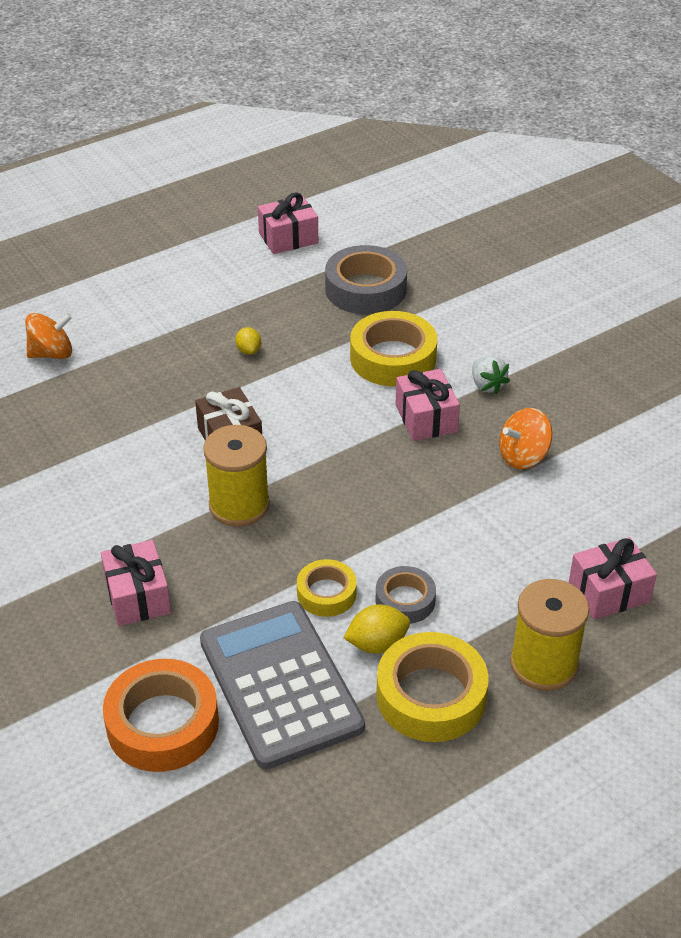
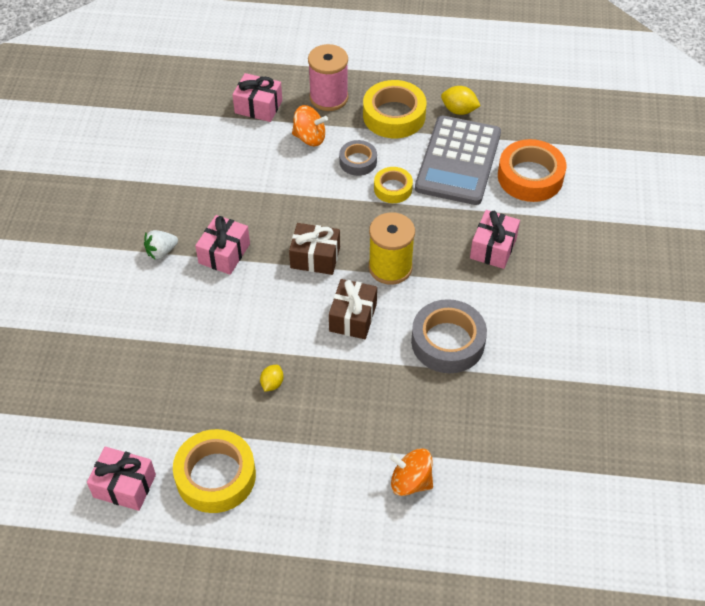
camera: 140 degrees left, 10 degrees up
(330, 468) = (315, 257): none -> brown gift
(365, 289) = (134, 385): grey tape -> grey tape (447, 342)
(377, 644) = (394, 150): yellow lemon -> yellow lemon (459, 110)
(393, 358) = (189, 311): yellow tape -> yellow tape (215, 476)
(487, 385) = (161, 252): white strawberry -> white strawberry turned 135 degrees counterclockwise
(523, 456) = (203, 195): orange spinning top -> orange spinning top (310, 138)
(543, 664) = (329, 98): yellow spool -> pink spool

